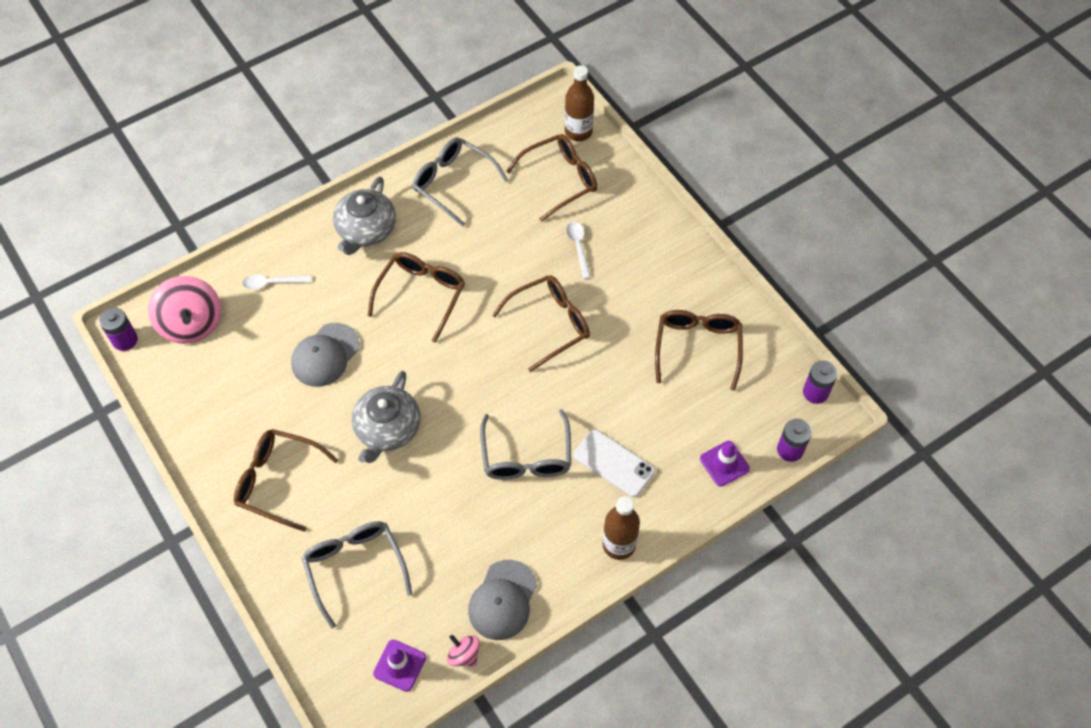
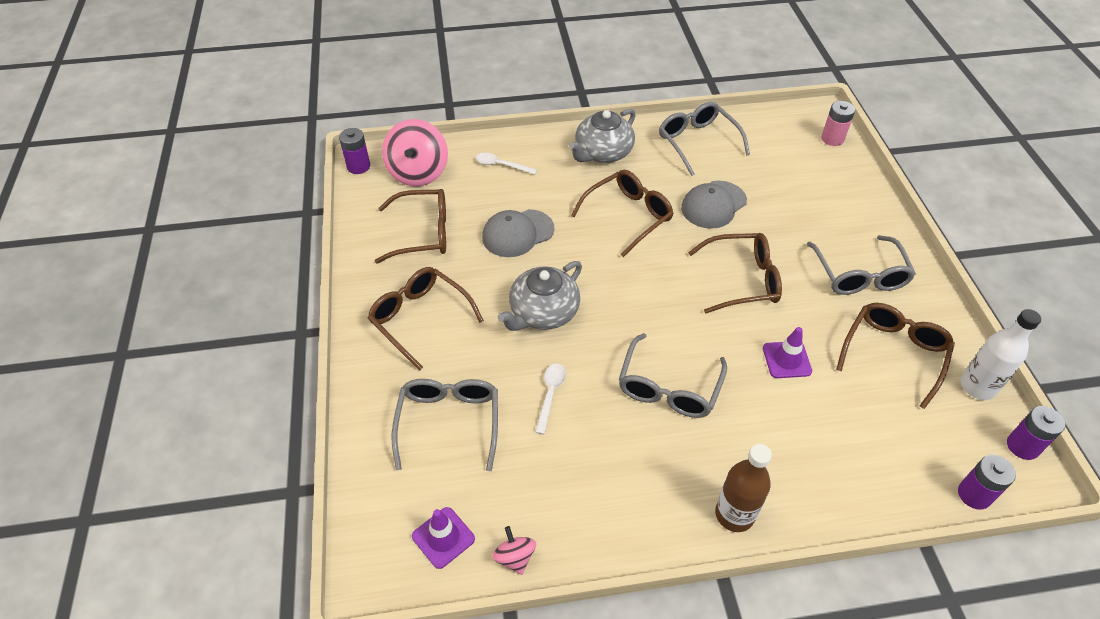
camera: 25 degrees right, 10 degrees down
(503, 600) = (582, 518): grey cap -> grey cap (713, 205)
(559, 180) = (799, 169): brown glasses -> brown glasses (422, 233)
(578, 132) = (832, 139): brown bottle -> pink battery
(578, 247) = (797, 226): white spoon -> white spoon (550, 394)
(614, 463) = (760, 429): white phone -> none
(647, 278) = (859, 274): none -> grey glasses
(724, 463) = (888, 478): purple traffic cone -> purple traffic cone (786, 360)
(770, 352) = (977, 386): none -> white bottle

